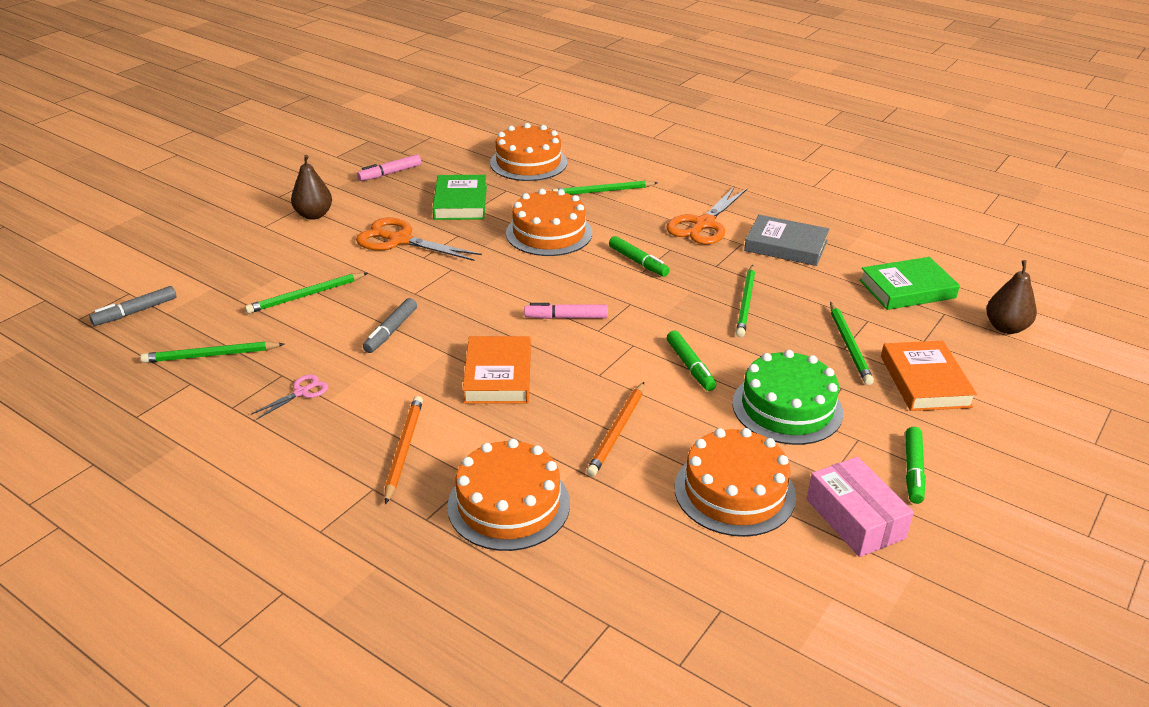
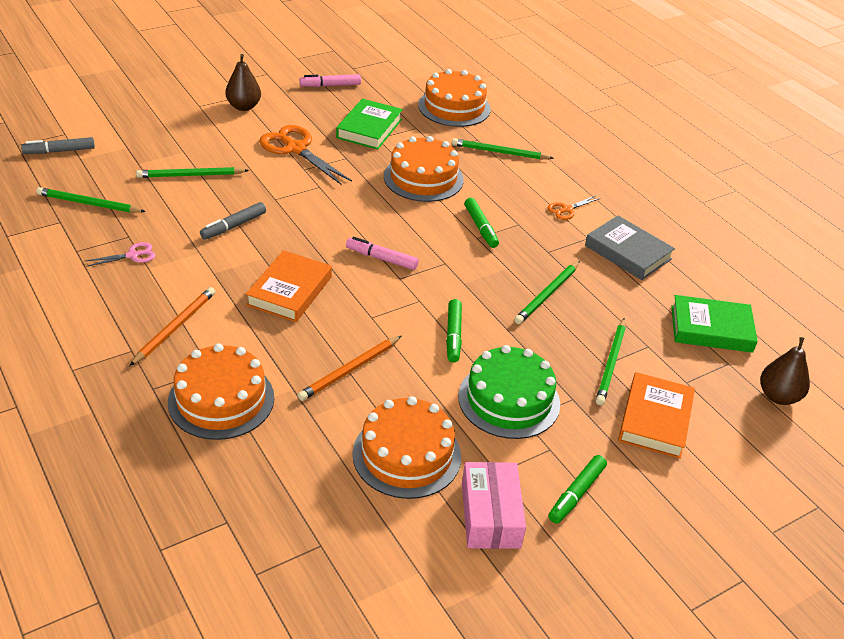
camera: 20 degrees right, 5 degrees up
(703, 224) = (567, 209): orange scissors -> orange scissors, size x0.50

